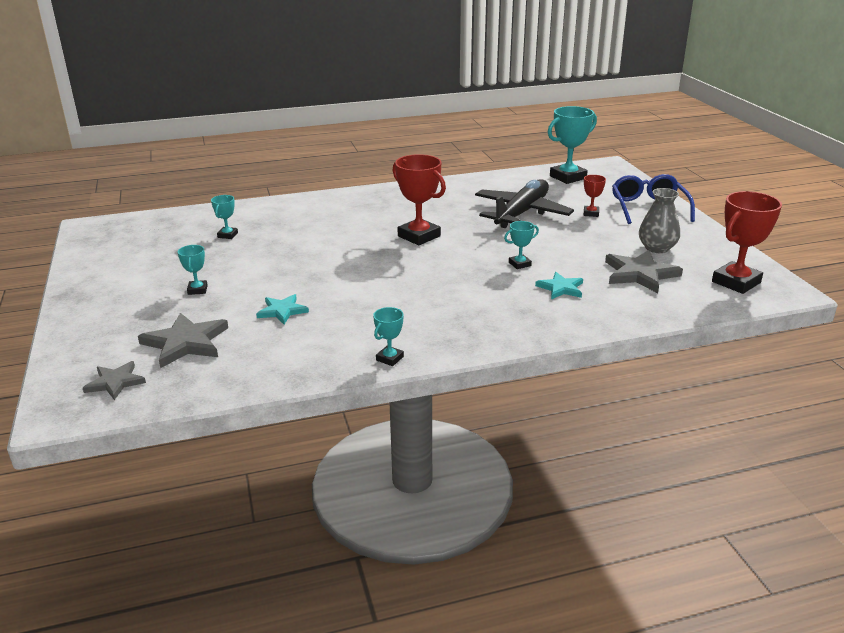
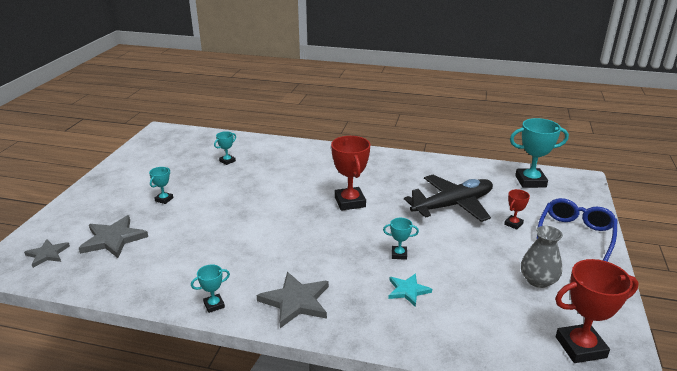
camera: 30 degrees right, 0 degrees up
(282, 311) = (193, 235): turquoise star -> none
(640, 274) = (493, 302): grey star -> grey star (296, 301)

